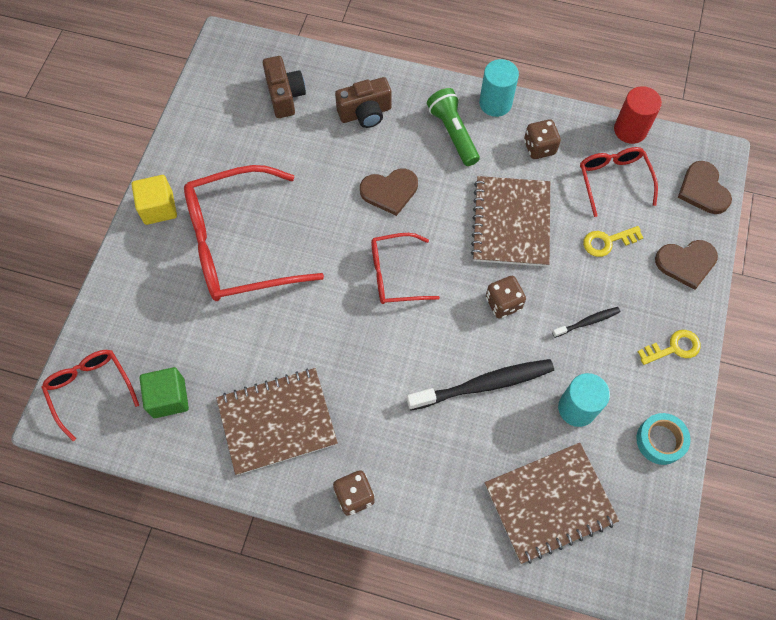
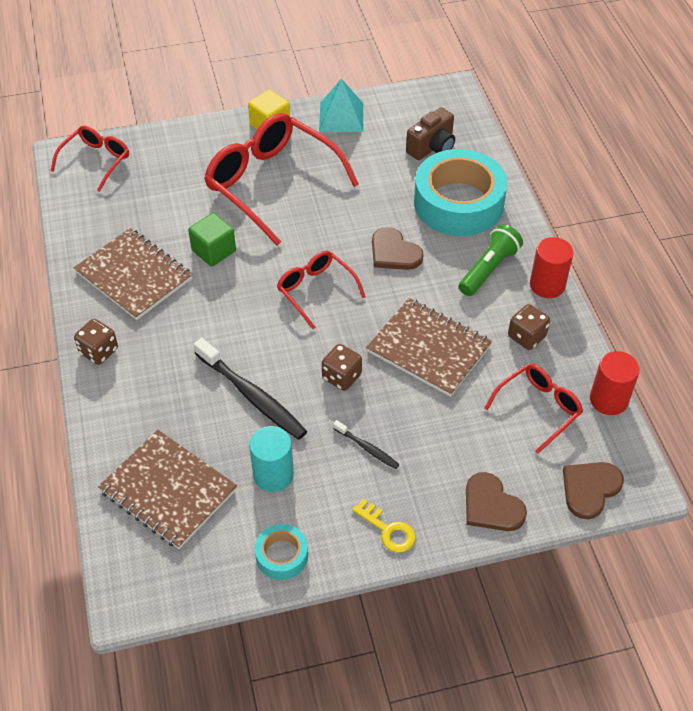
camera: 60 degrees right, 15 degrees down
(169, 398) = (115, 205): green cube -> green cube (214, 251)
(193, 144) = (341, 117): none -> turquoise pyramid
(365, 113) = (458, 203): brown camera -> turquoise tape
(495, 103) = (547, 285): turquoise cylinder -> red cylinder
(511, 223) = (428, 349): brown notebook -> brown notebook turned 60 degrees clockwise
(607, 242) = (465, 430): yellow key -> none

